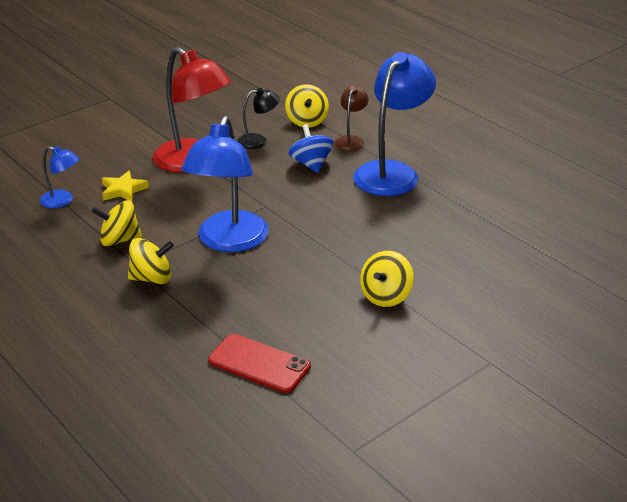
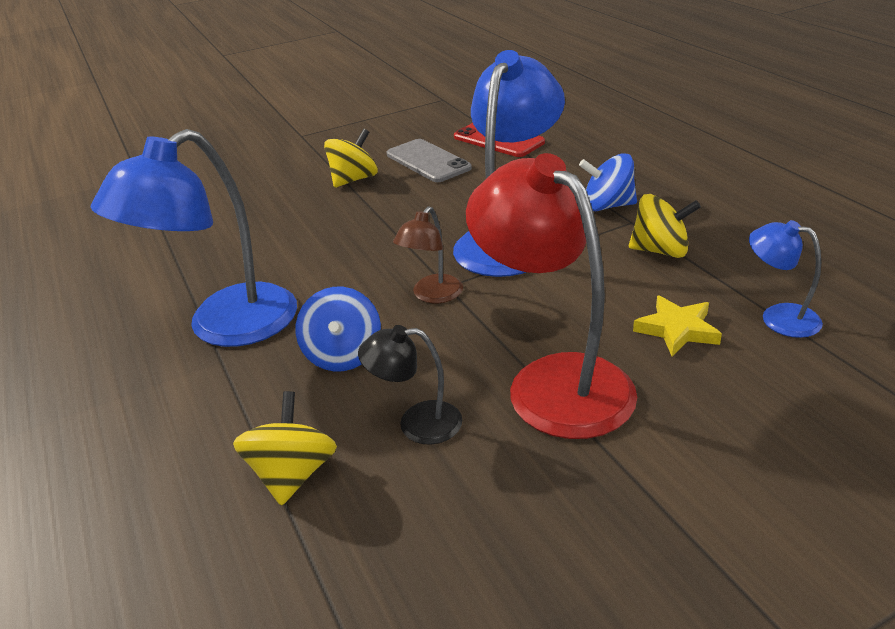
camera: 165 degrees left, 0 degrees up
(152, 278) = (607, 206): yellow spinning top -> blue spinning top
(324, 325) = (428, 161): none -> grey phone
(351, 140) = (240, 404): brown lamp -> brown lamp (432, 295)

